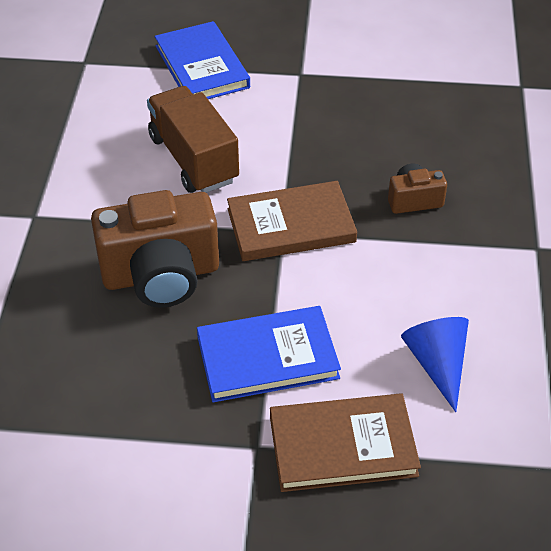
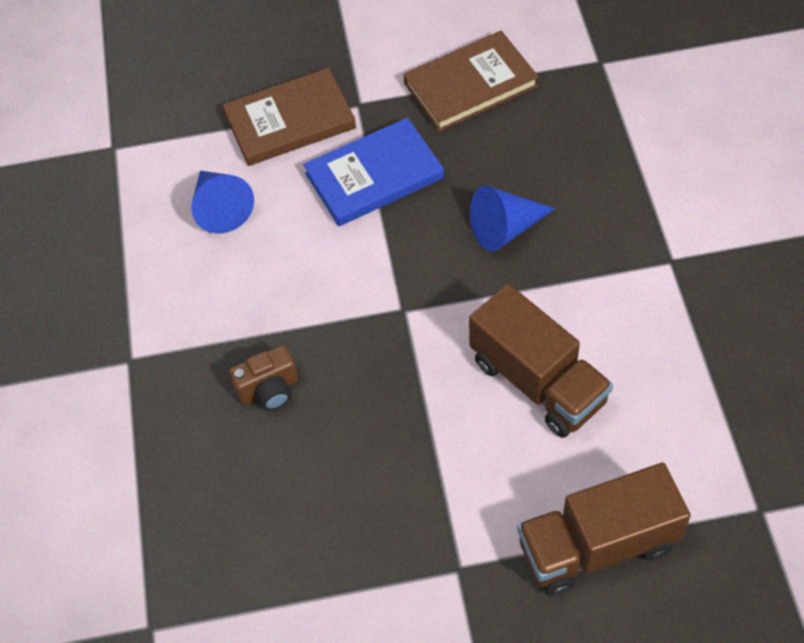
camera: 170 degrees right, 10 degrees up
(161, 275) = (505, 229): brown camera -> blue cone
(202, 67) = (597, 545): blue book -> brown truck
(291, 225) = (396, 320): brown book -> brown book (470, 85)

